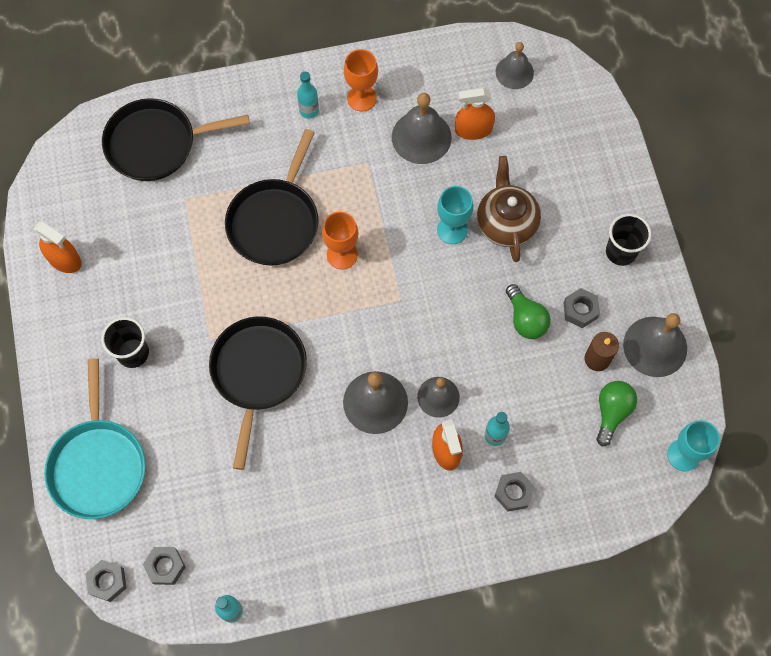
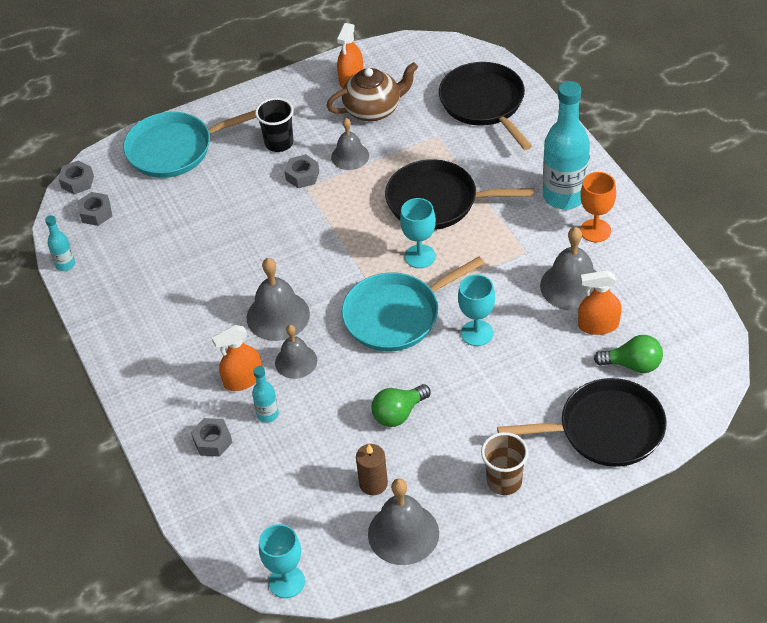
camera: 80 degrees right, 20 degrees down
(258, 373) = (283, 227): black pan -> black pan (606, 429)
(309, 110) = (564, 196): turquoise bottle -> turquoise bottle, size x2.18
(342, 255) = (420, 256): orange goblet -> turquoise goblet
(409, 294) = (396, 315): none -> turquoise pan
(473, 129) = (598, 325): orange spray bottle -> orange spray bottle turned 75 degrees counterclockwise
(506, 223) = (501, 375): brown teapot -> brown teapot (373, 109)
(514, 72) = (683, 345): grey bell -> grey bell (350, 156)
(580, 310) = (423, 458): grey nut -> grey nut (302, 176)
(612, 412) = (318, 508): green light bulb -> green light bulb (633, 365)
(621, 252) = (504, 481): black cup -> brown cup

